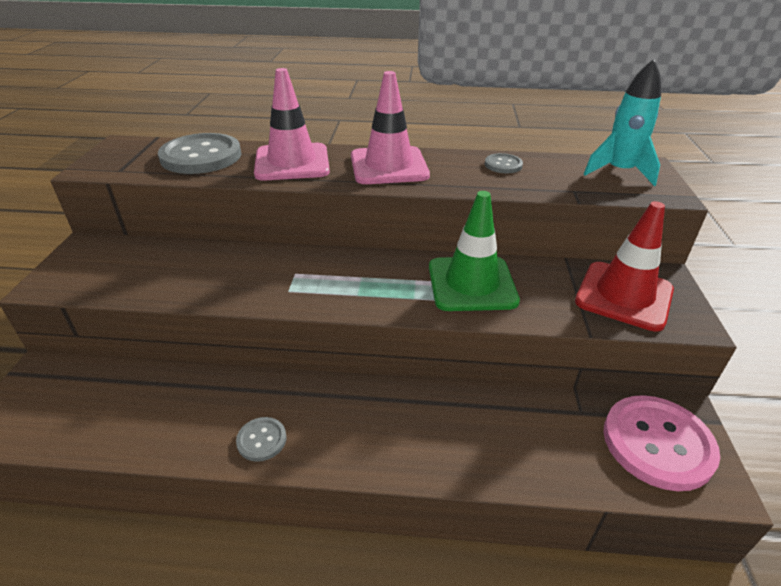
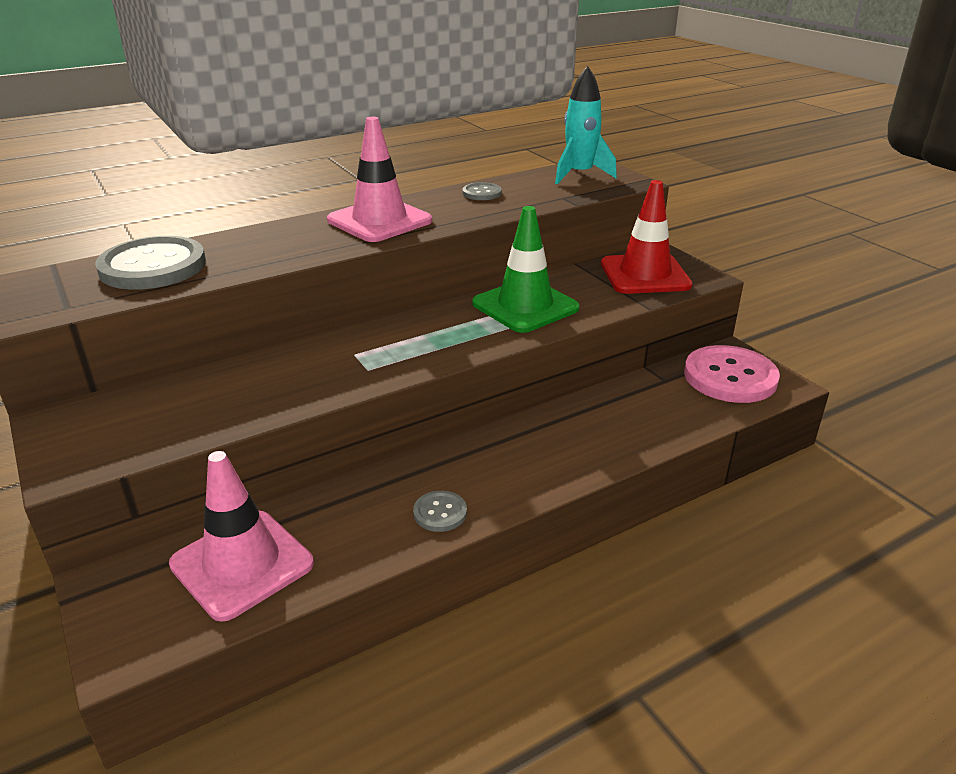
camera: 35 degrees left, 5 degrees down
(292, 162) = (273, 244): pink traffic cone -> pink traffic cone (242, 564)

